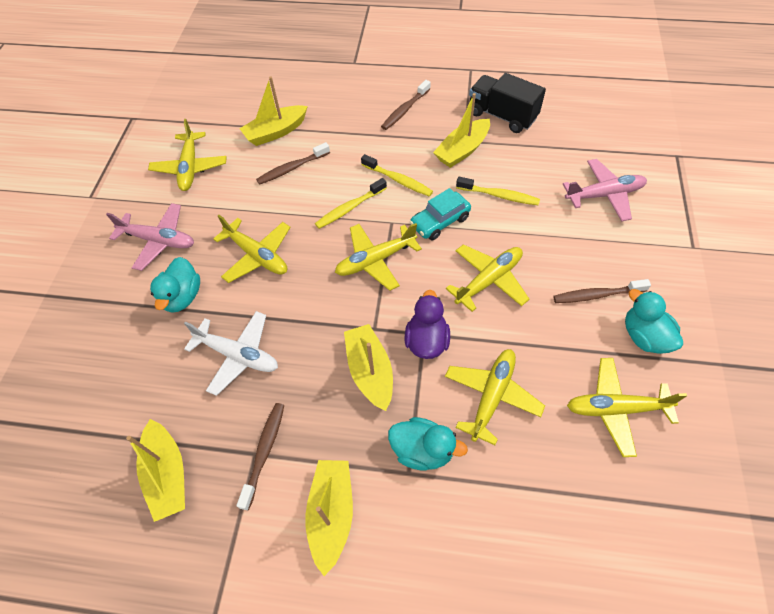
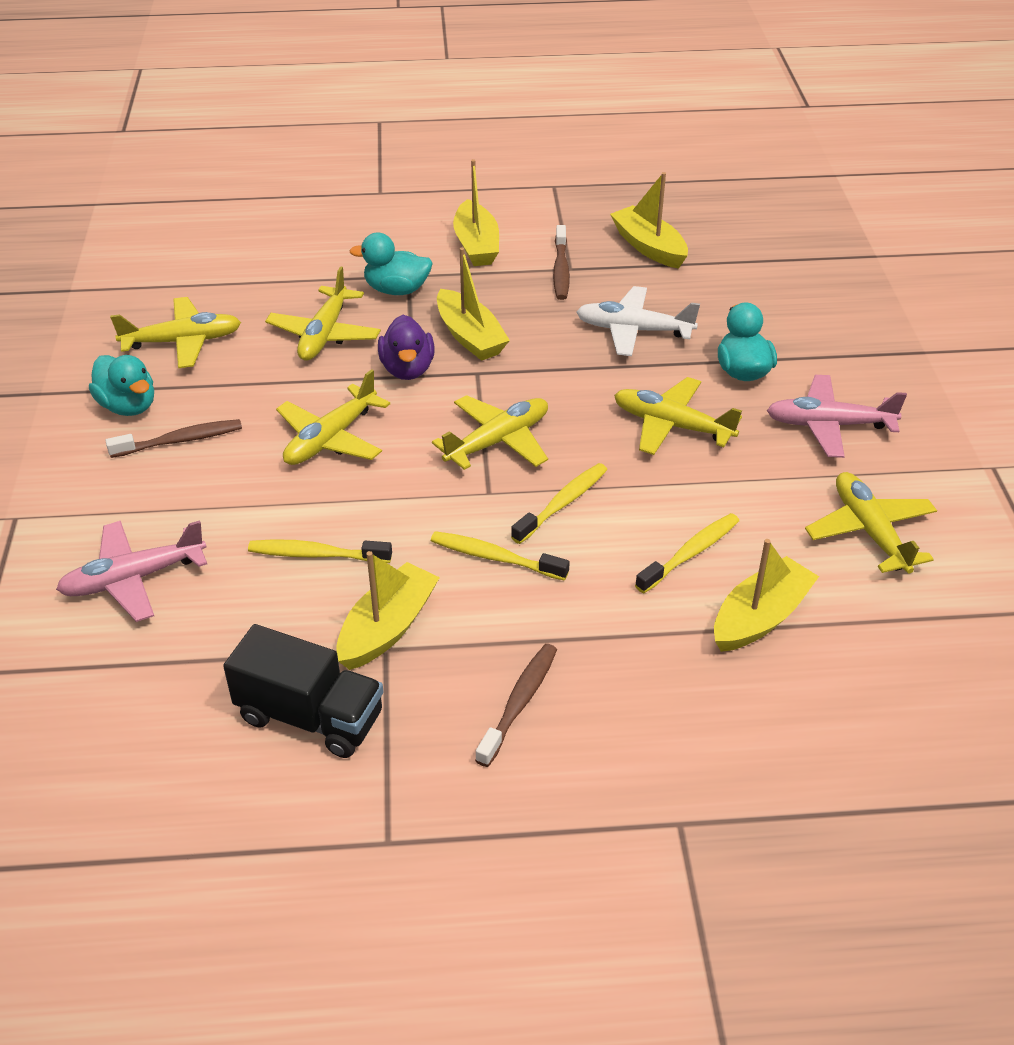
camera: 165 degrees right, 15 degrees down
(292, 168) = (691, 553): brown toothbrush -> yellow toothbrush
(440, 221) = (411, 503): turquoise car -> none

